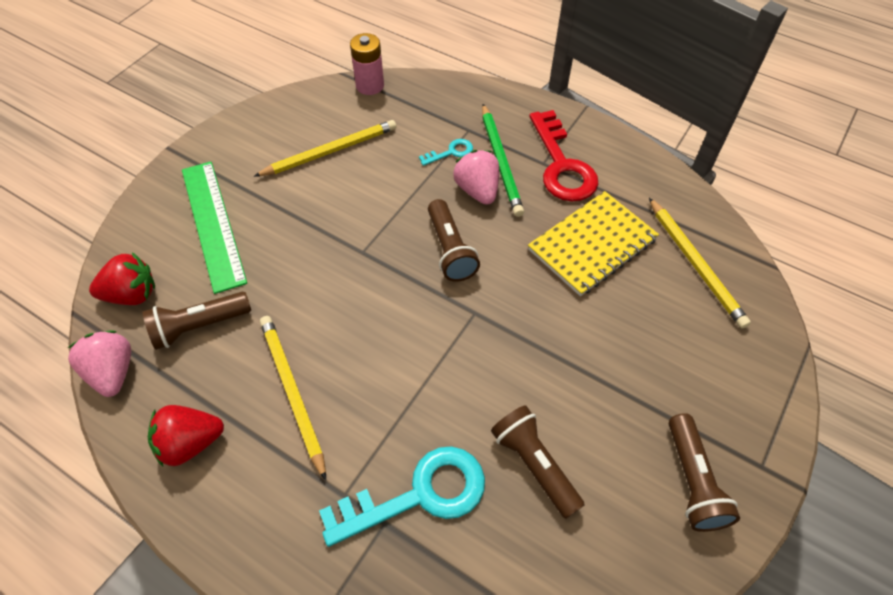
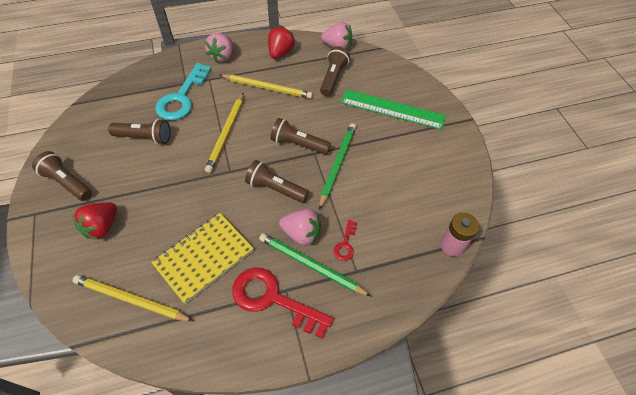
camera: 130 degrees right, 0 degrees up
(132, 294) = (374, 66): red strawberry -> red strawberry (102, 227)
(271, 530) = (222, 56): none -> pink strawberry
(330, 151) = (404, 184): yellow pencil -> yellow pencil (226, 133)
(358, 219) = (337, 164): none -> green pencil
(364, 276) = (298, 144): none -> brown flashlight
(450, 152) = (345, 244): turquoise key -> red key
(592, 244) = (204, 258): yellow notebook -> yellow notebook turned 45 degrees clockwise

